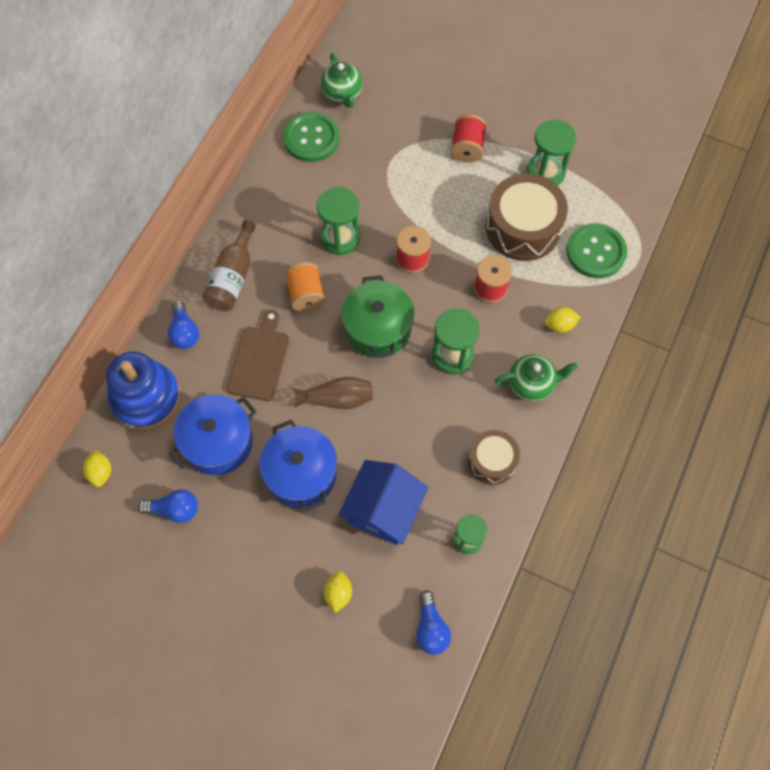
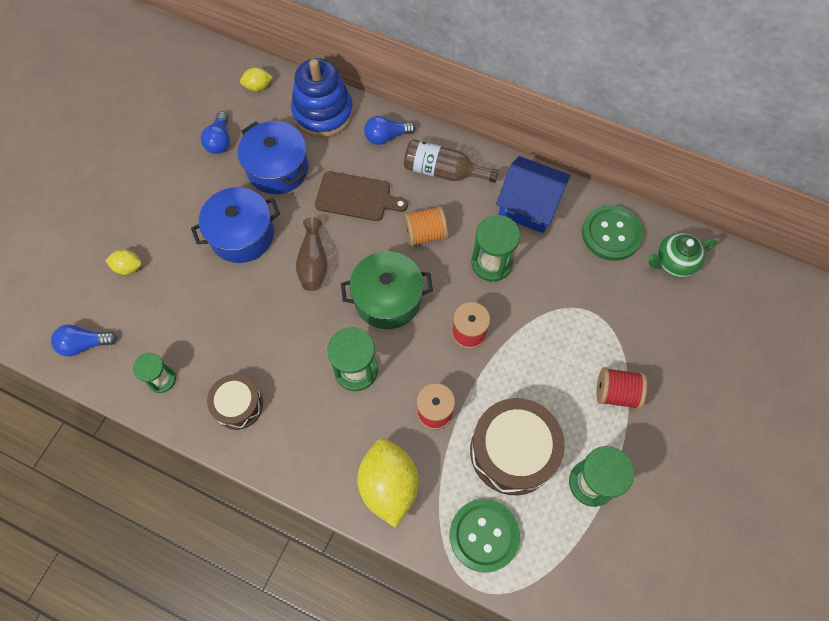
camera: 90 degrees right, 0 degrees up
(383, 509) = (200, 304): blue house -> blue house (529, 205)
(532, 384) = (320, 450): green teapot -> none
(559, 325) = (389, 485): yellow lemon -> yellow lemon, size x2.10

